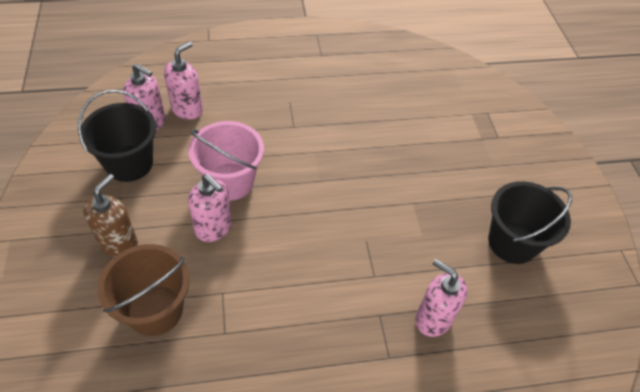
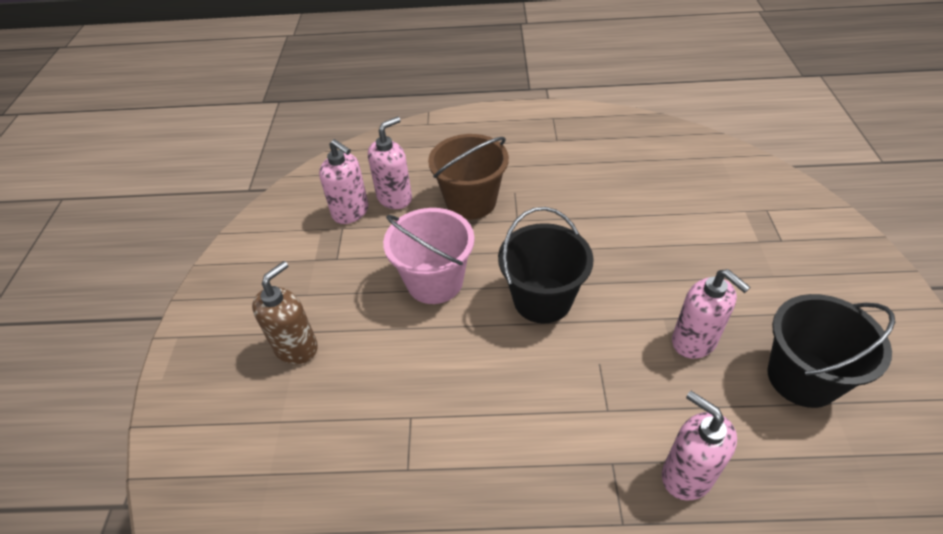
camera: 15 degrees right, 5 degrees down
(129, 163) = (321, 256): black bucket -> black bucket (542, 299)
(155, 310) = (326, 432): brown bucket -> brown bucket (471, 201)
(214, 228) = (409, 336): pink soap dispenser -> pink soap dispenser (694, 341)

